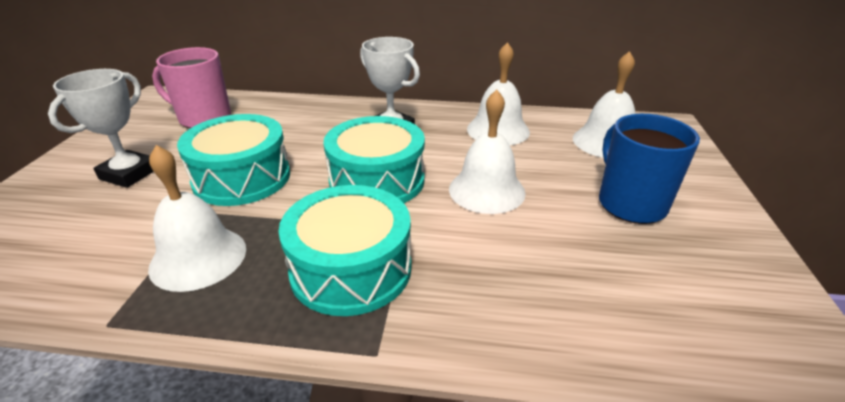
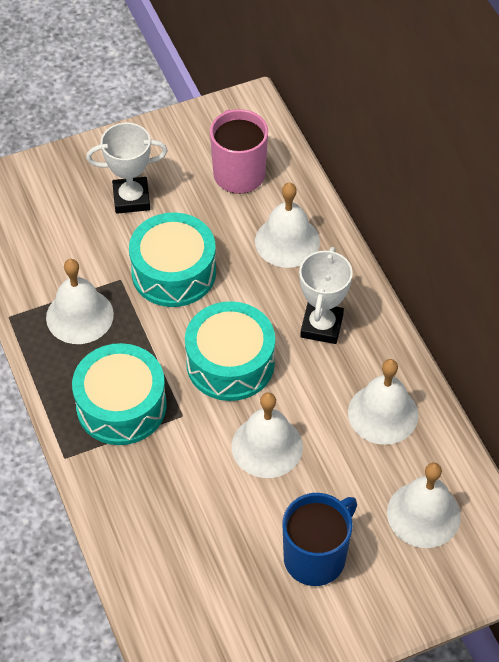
camera: 60 degrees right, 20 degrees up
(296, 119) = (287, 241): none -> white bell

